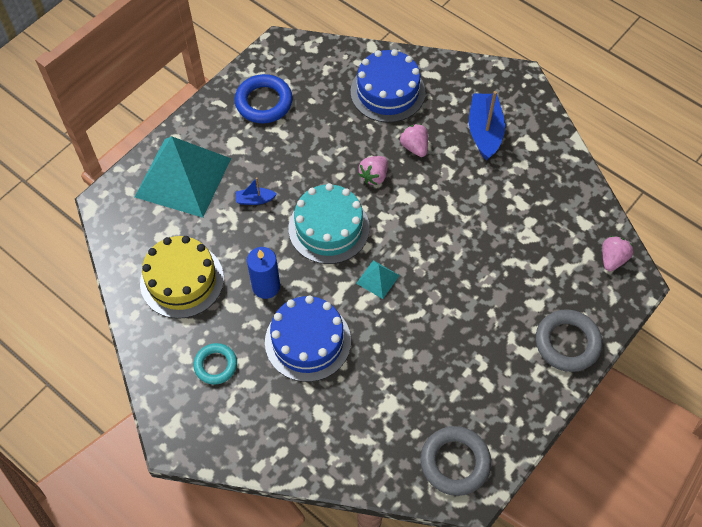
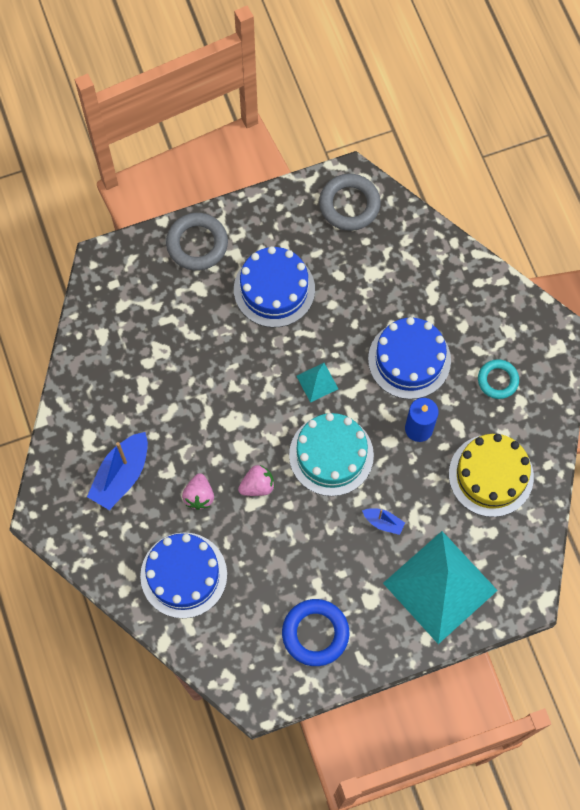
camera: 150 degrees left, 10 degrees up
(469, 339) = (274, 289): none -> blue cake
(612, 259) = (104, 290): pink strawberry -> none

